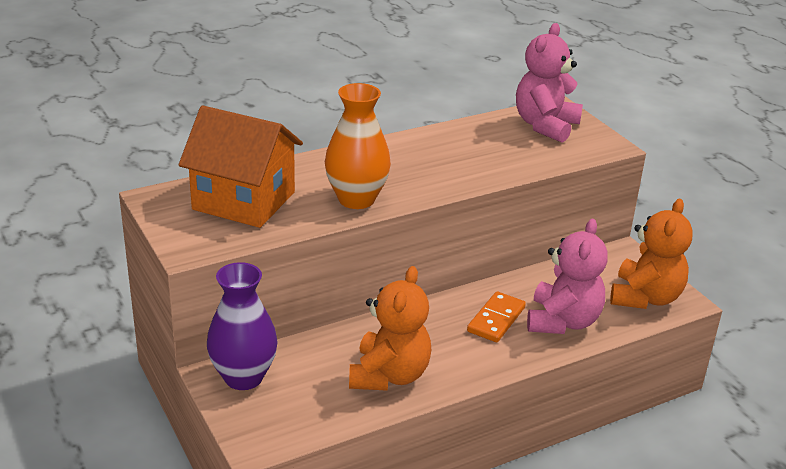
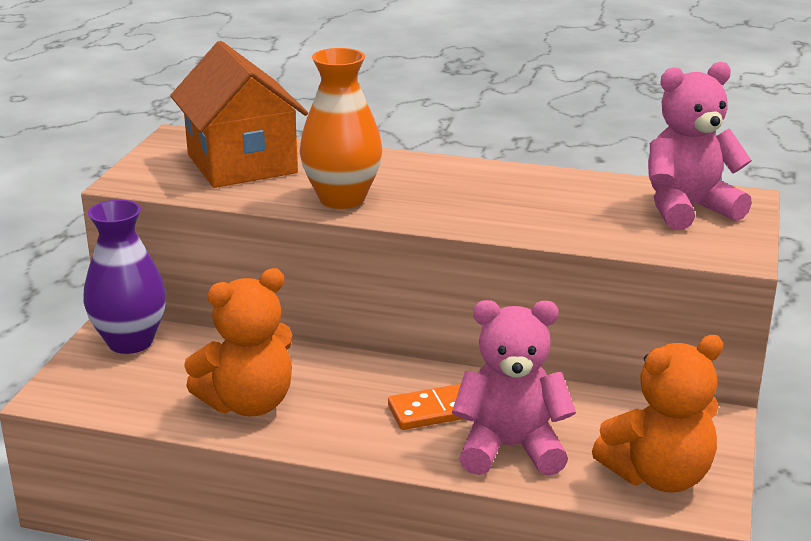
camera: 45 degrees right, 5 degrees down
(562, 321) = (510, 448): pink teddy bear -> pink teddy bear turned 150 degrees counterclockwise

